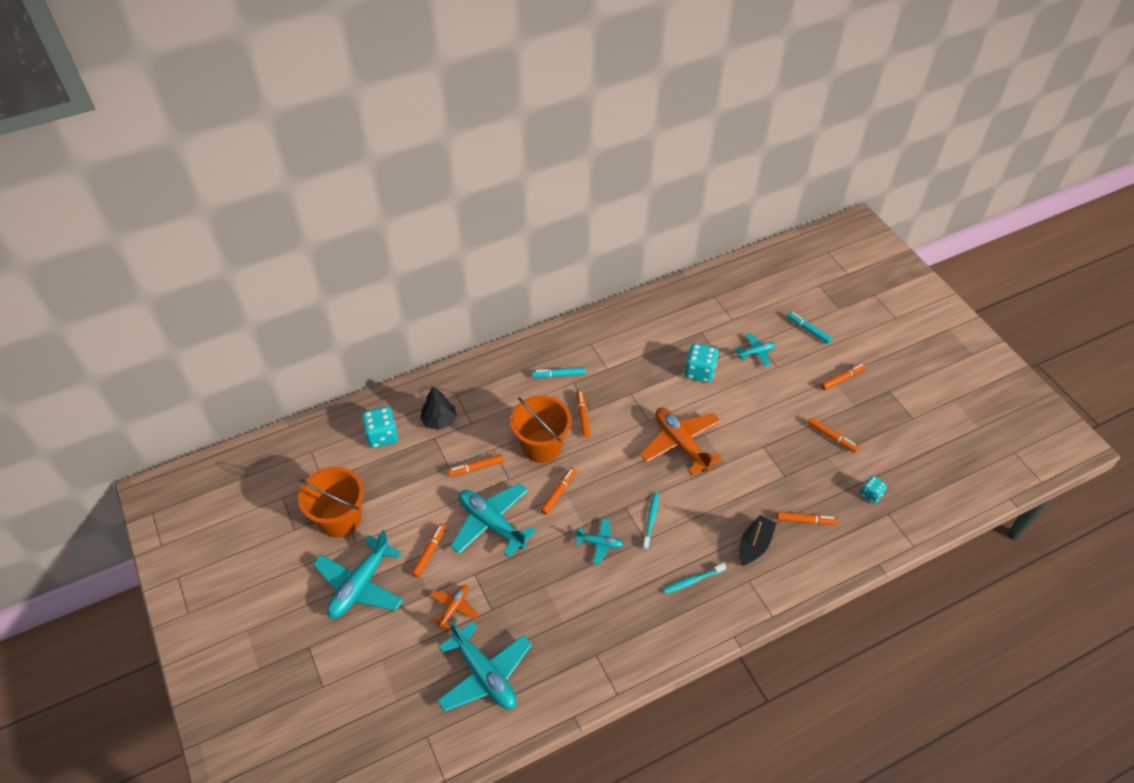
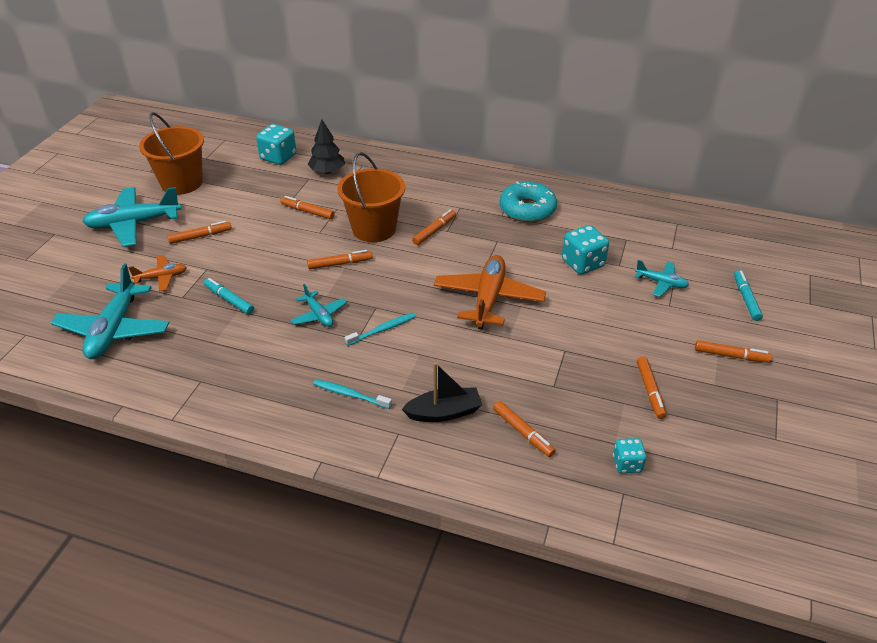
camera: 45 degrees right, 10 degrees down
(491, 524) = (265, 249): turquoise plane -> none
(559, 375) = (455, 196): turquoise marker -> turquoise marker (229, 300)
(617, 351) = (527, 209): none -> turquoise donut

